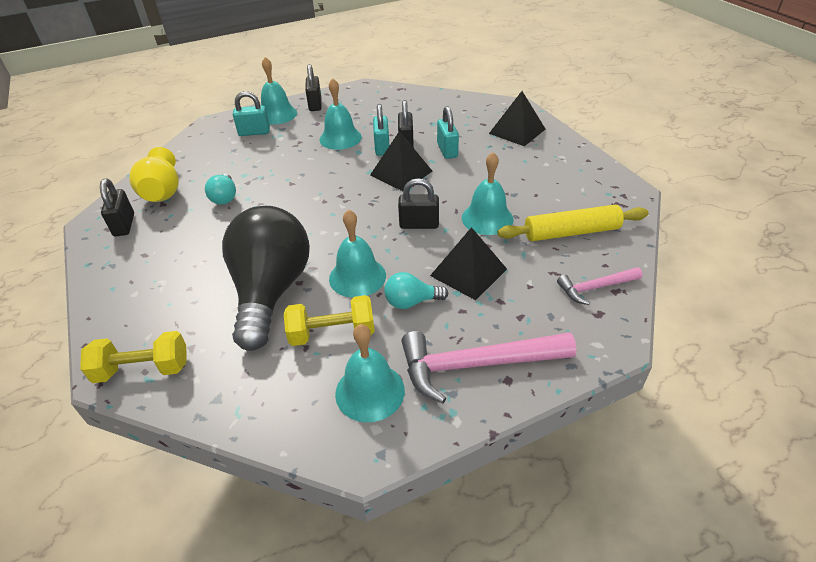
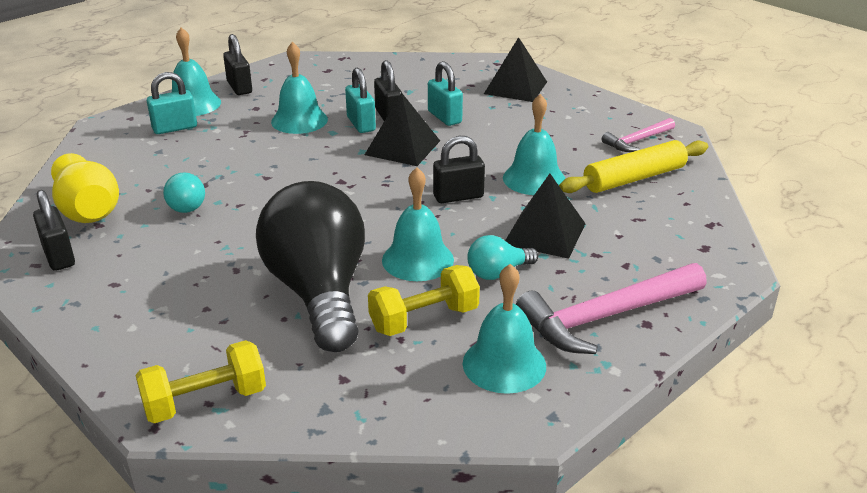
camera: 20 degrees left, 10 degrees down
(595, 288) = (688, 225): pink hammer -> pink hammer (637, 141)

